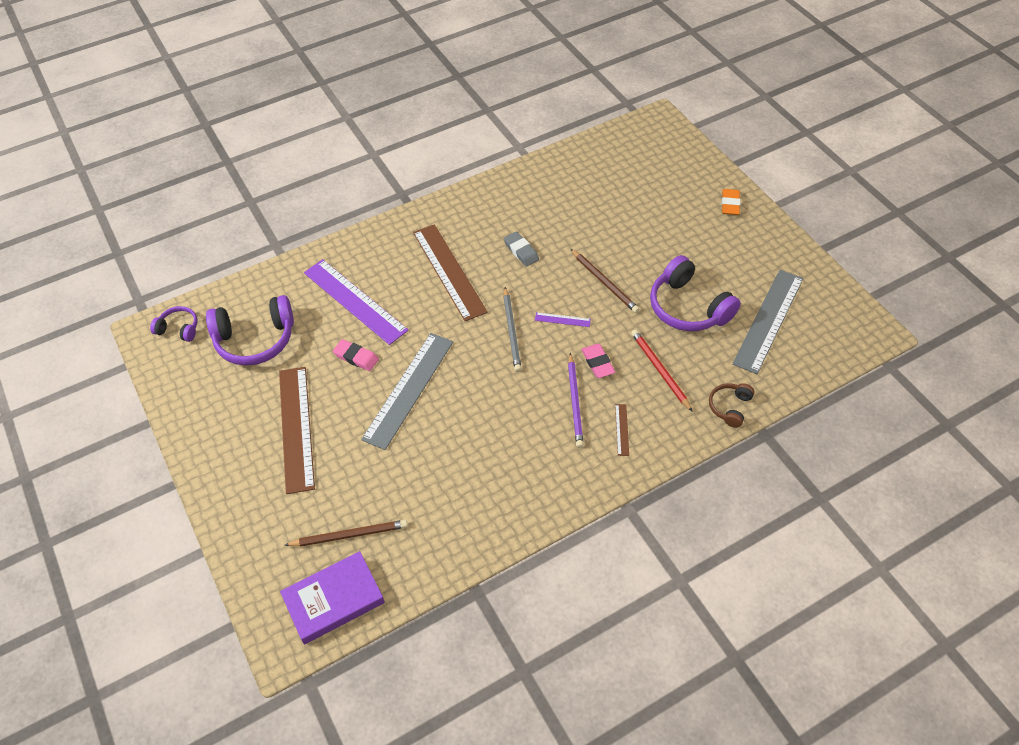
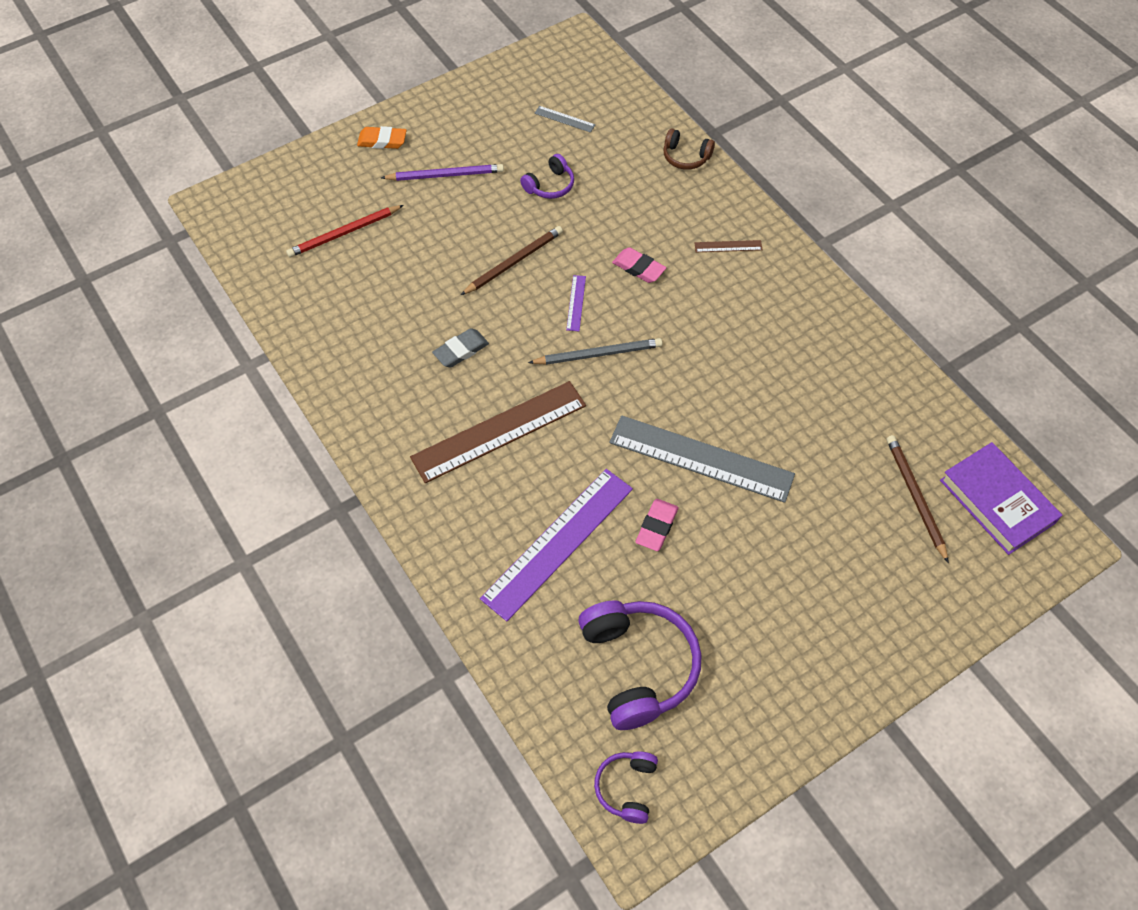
camera: 95 degrees left, 5 degrees up
(296, 428) = (779, 582): brown ruler -> none
(575, 402) = (697, 288): purple pencil -> purple pencil (445, 175)
(597, 363) = (638, 268): pink eraser -> pink eraser turned 60 degrees clockwise
(660, 370) = (644, 212): red pencil -> red pencil (344, 233)
(688, 307) = (550, 185): purple headphones -> purple headphones, size x0.52
(768, 320) = (564, 119): grey ruler -> grey ruler, size x0.41

